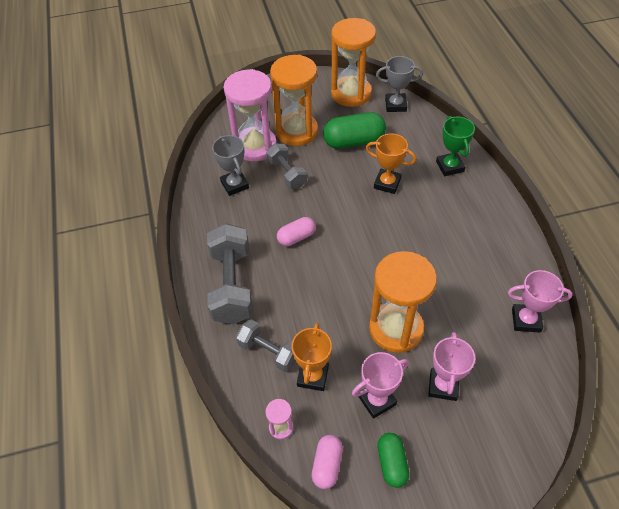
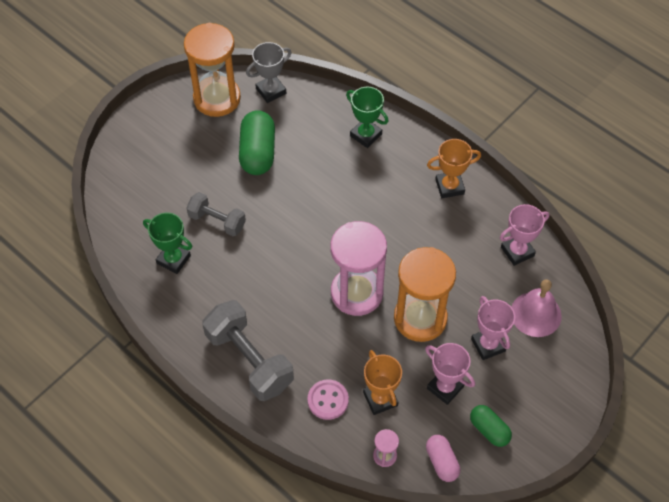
camera: 35 degrees left, 5 degrees up
(235, 185) = (173, 259): grey trophy -> green trophy
(255, 146) = (162, 207): pink hourglass -> pink hourglass (356, 293)
(268, 352) = (328, 400): grey dumbbell -> pink button
(296, 131) = (192, 169): orange hourglass -> none
(296, 237) = (274, 281): pink capsule -> none
(353, 141) = (258, 152): green capsule -> green capsule turned 45 degrees counterclockwise
(377, 400) = (445, 387): pink trophy -> pink trophy turned 75 degrees counterclockwise
(387, 183) = (320, 182): orange trophy -> orange trophy (449, 187)
(508, 384) = (535, 314): none -> pink bell

